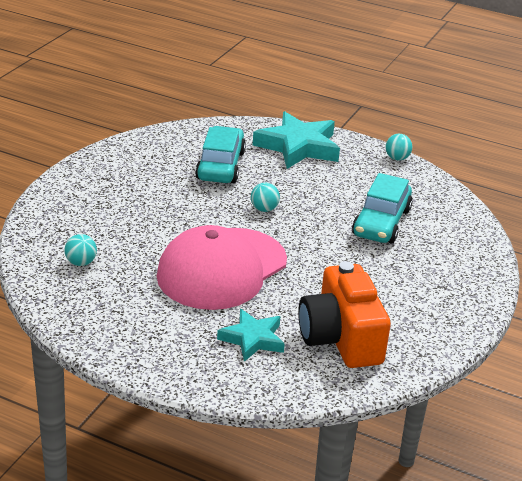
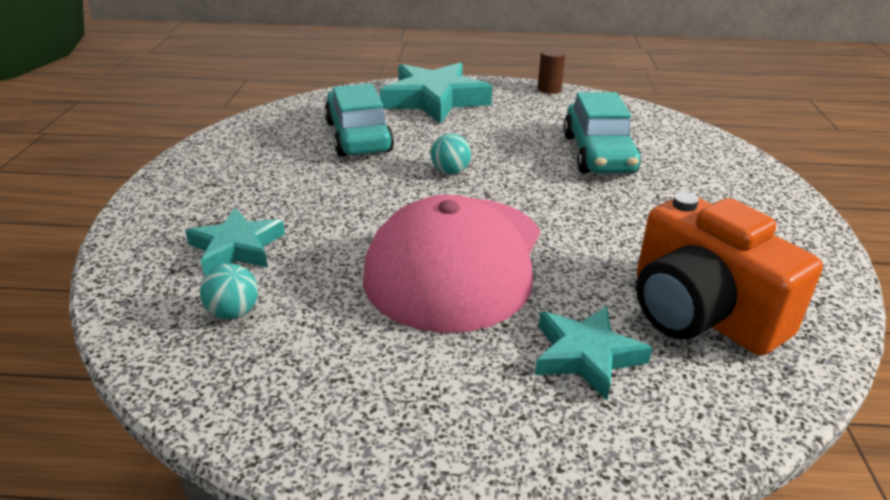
camera: 20 degrees left, 0 degrees up
(100, 225) = (237, 247): none -> turquoise star
(397, 158) = (549, 89): turquoise ball -> brown cylinder

